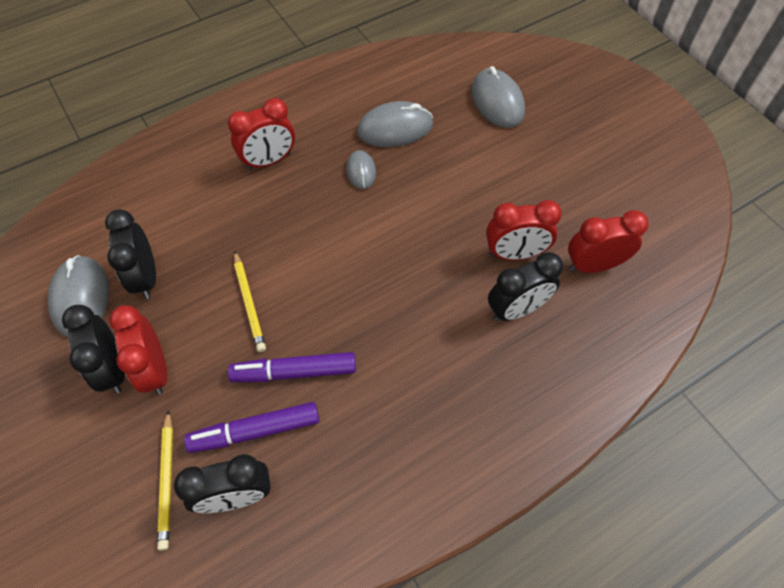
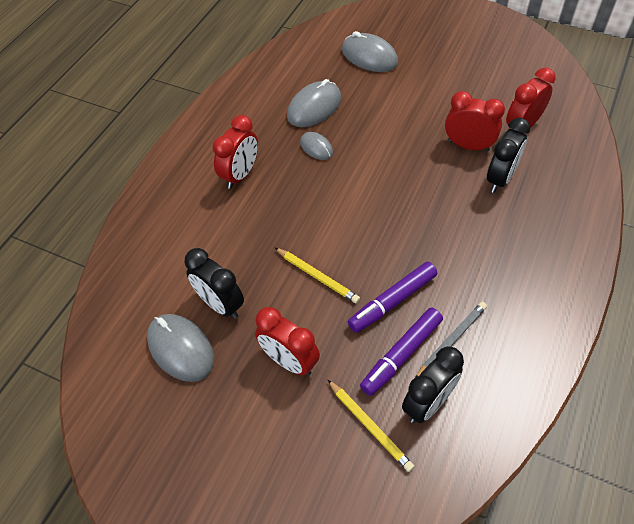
camera: 30 degrees left, 5 degrees down
(113, 369) = (256, 380): black clock -> none
(314, 449) = (452, 340): none -> grey pencil
(515, 254) = (468, 146): red clock -> red clock turned 120 degrees counterclockwise

